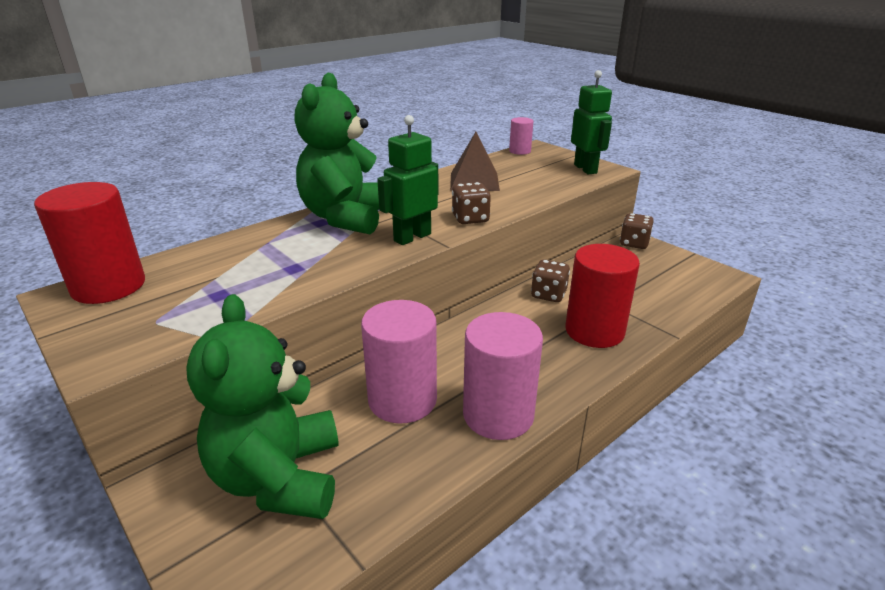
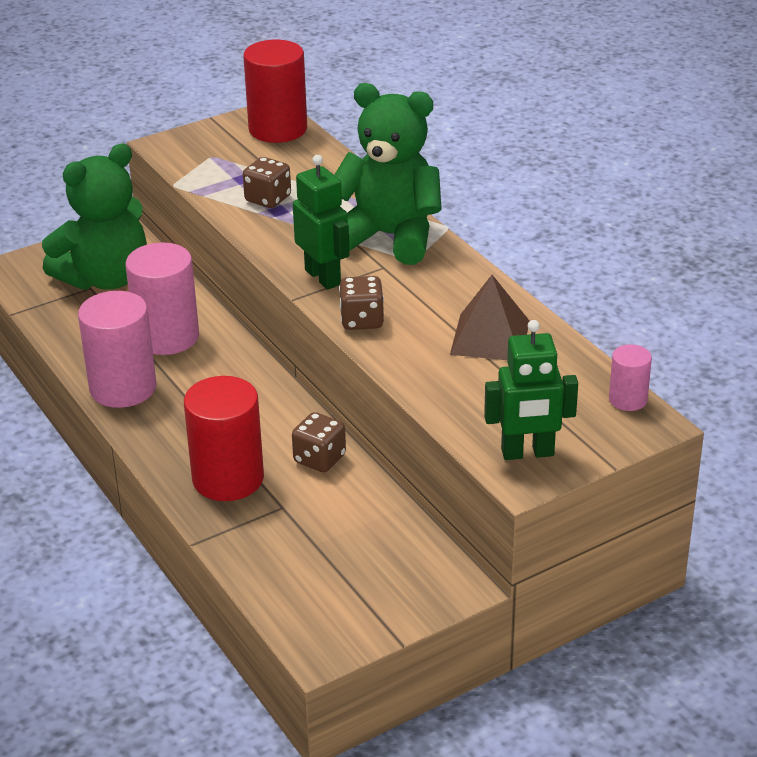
camera: 100 degrees right, 5 degrees up
(279, 478) = (105, 278): green teddy bear -> green teddy bear turned 135 degrees clockwise
(634, 243) = (449, 581): brown dice -> brown dice (268, 199)

